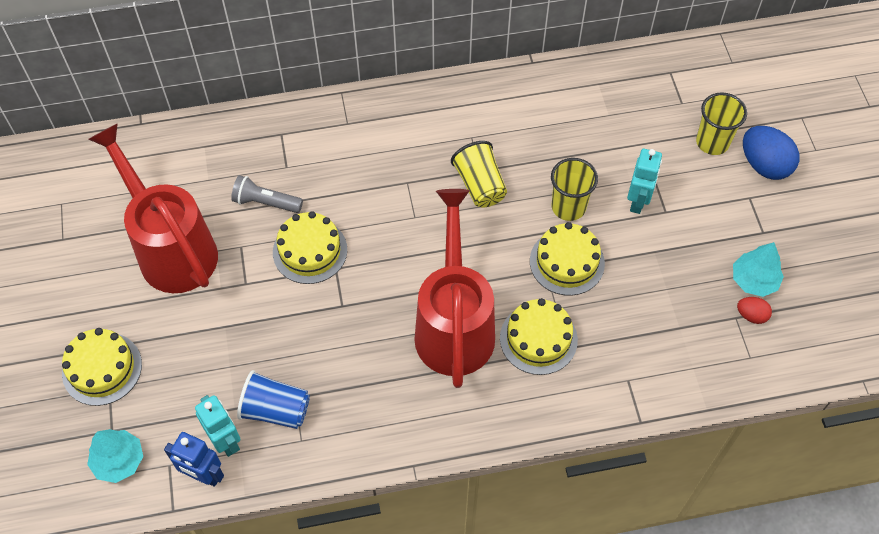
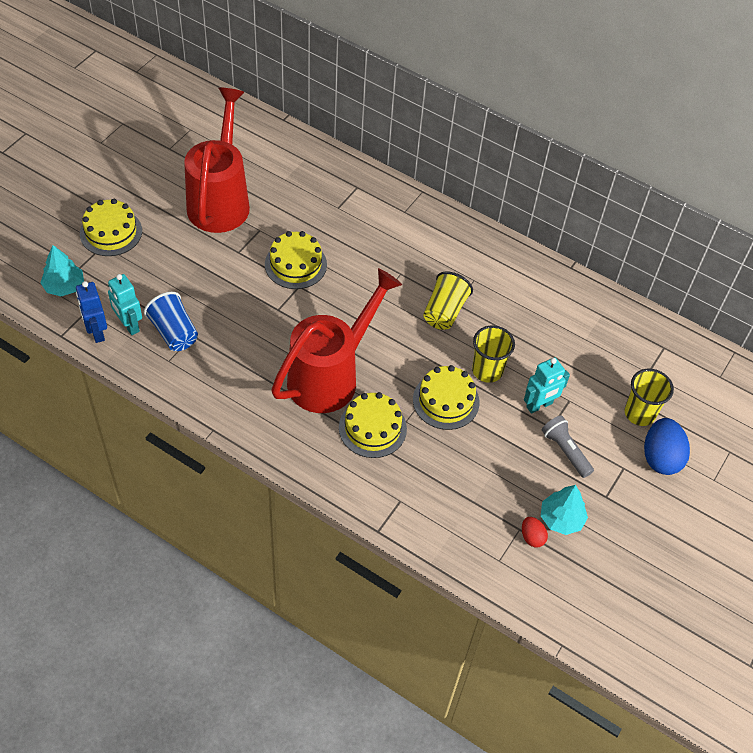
camera: 40 degrees right, 5 degrees down
(226, 441) = (129, 325): turquoise robot -> turquoise robot turned 135 degrees clockwise
(265, 202) = (302, 217): grey flashlight -> grey flashlight (565, 451)

